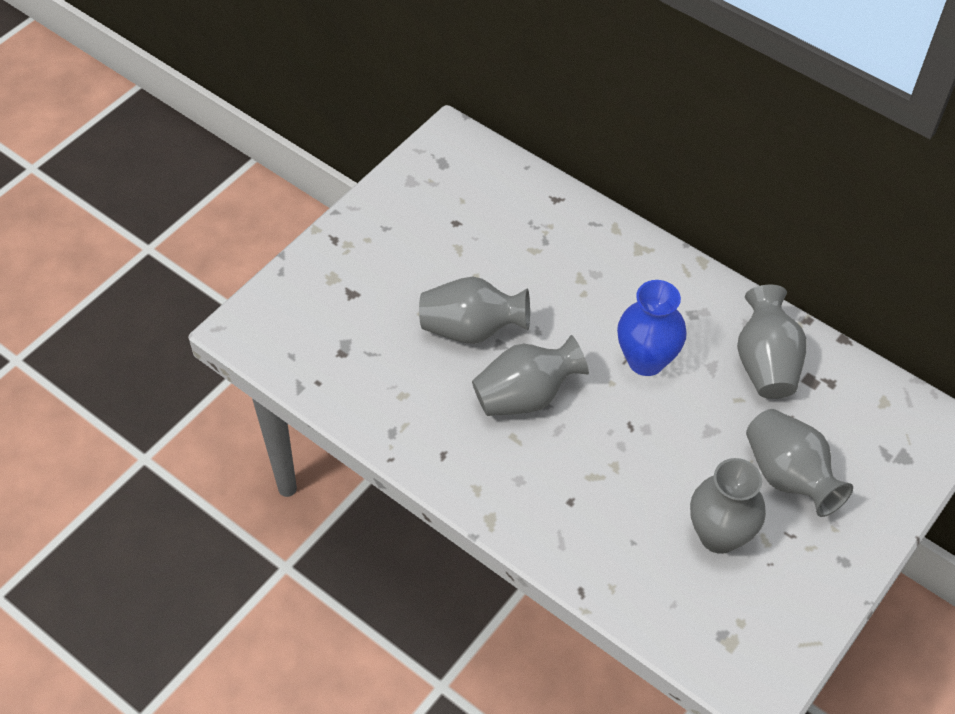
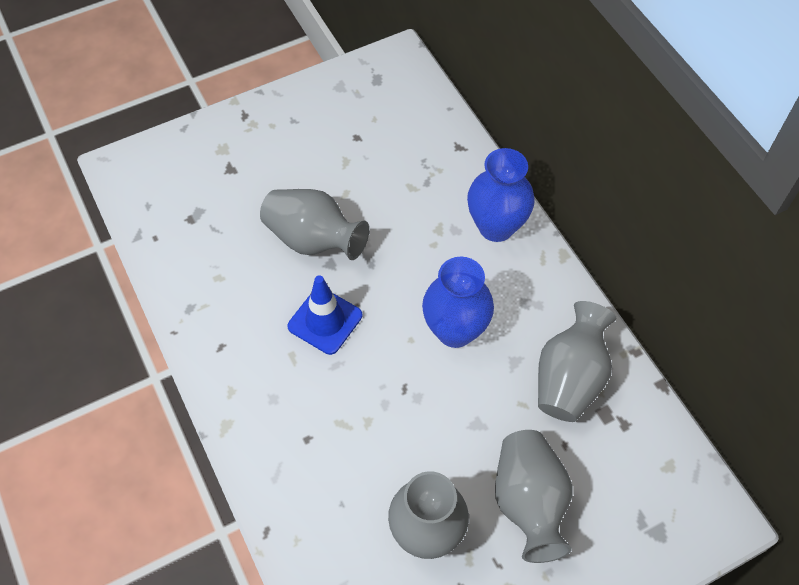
camera: 25 degrees right, 5 degrees up
(525, 396) = (325, 321): grey vase -> blue traffic cone
(630, 258) = (496, 227): none -> blue vase

